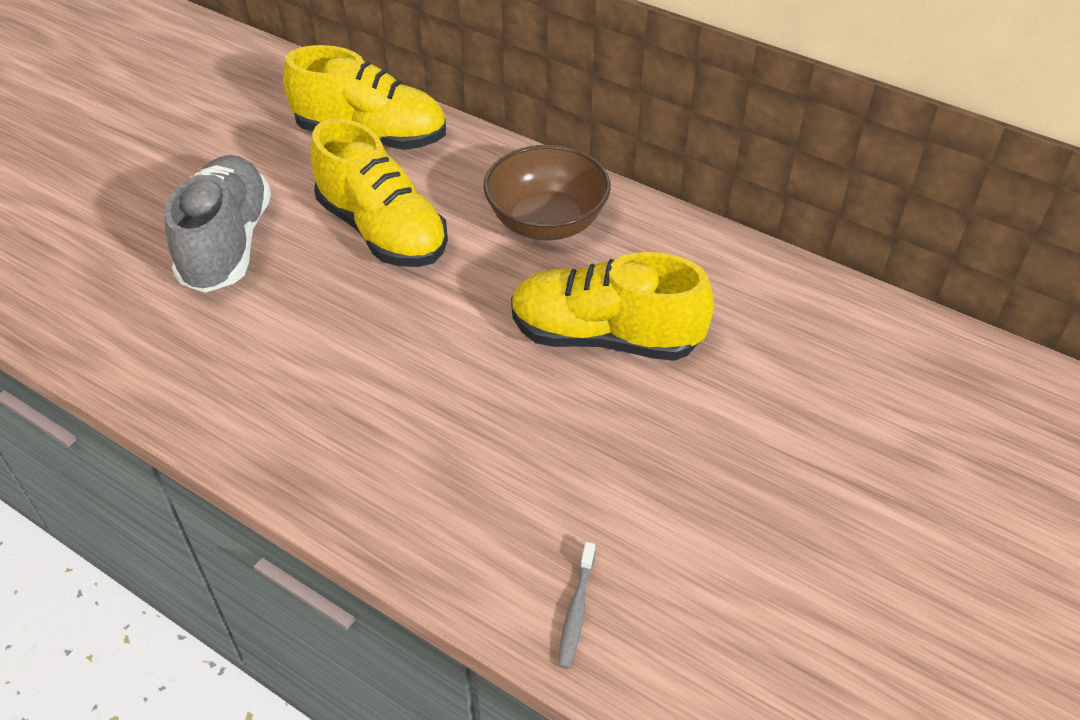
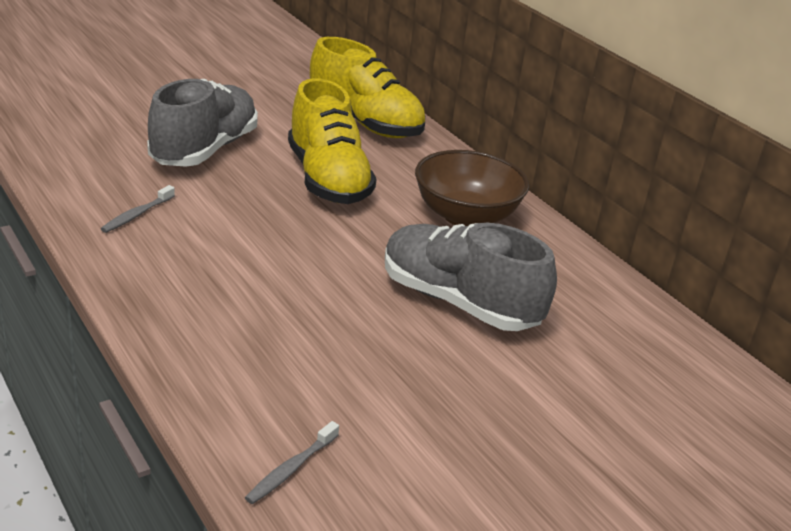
camera: 20 degrees right, 15 degrees down
(217, 367) = (137, 215): none -> grey toothbrush
(605, 337) = (458, 302): yellow shoe -> grey shoe

